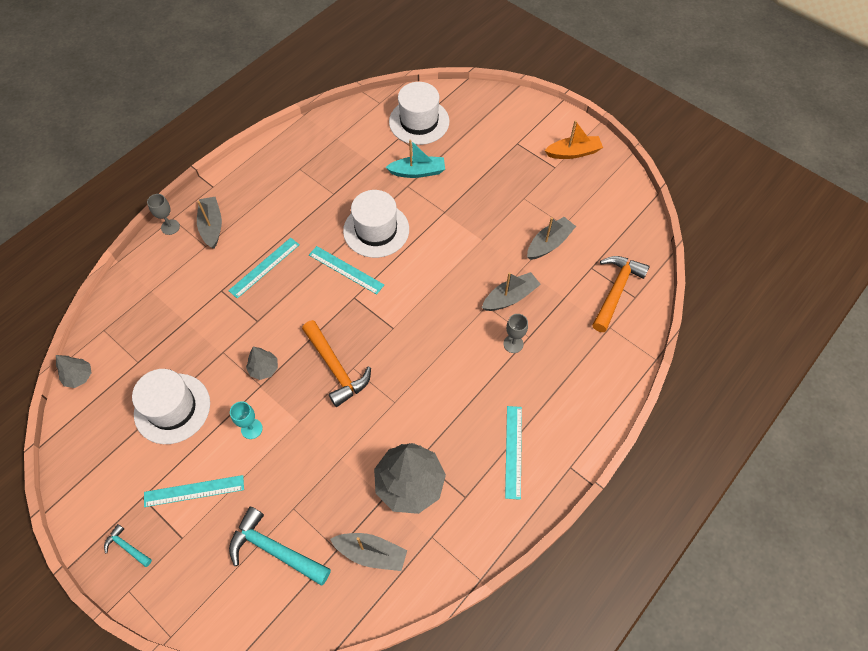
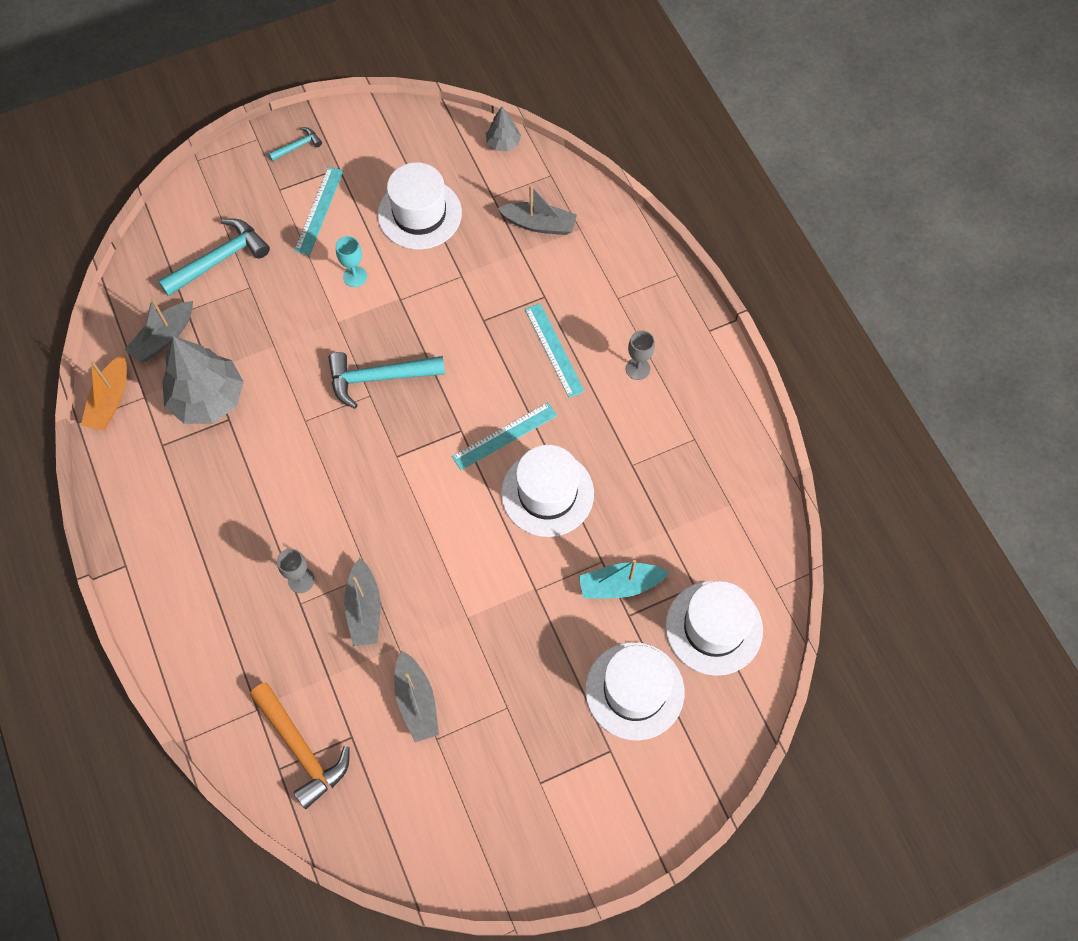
camera: 115 degrees right, 5 degrees up
(170, 227) = (664, 269): grey goblet -> grey goblet (637, 368)
(212, 226) = (644, 312): grey boat -> grey boat (539, 224)
(264, 369) = (418, 308): grey tree -> none
(335, 368) = (379, 377): orange hammer -> turquoise hammer
(417, 172) = (620, 585): turquoise boat -> turquoise boat turned 60 degrees clockwise
(477, 144) = (634, 690): none -> white hat
(513, 451) = (178, 515): turquoise ruler -> none
(573, 152) = (554, 826): orange boat -> orange boat (110, 400)

